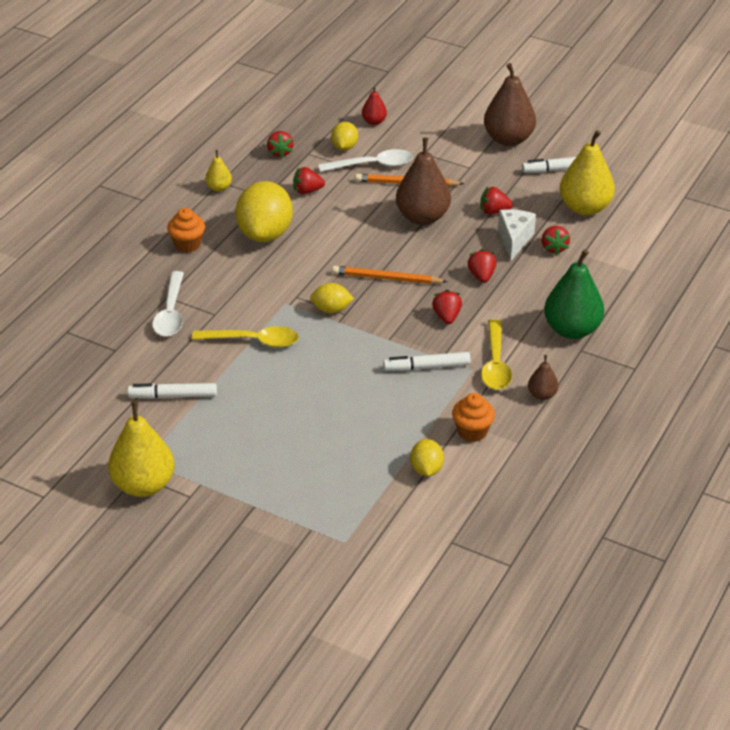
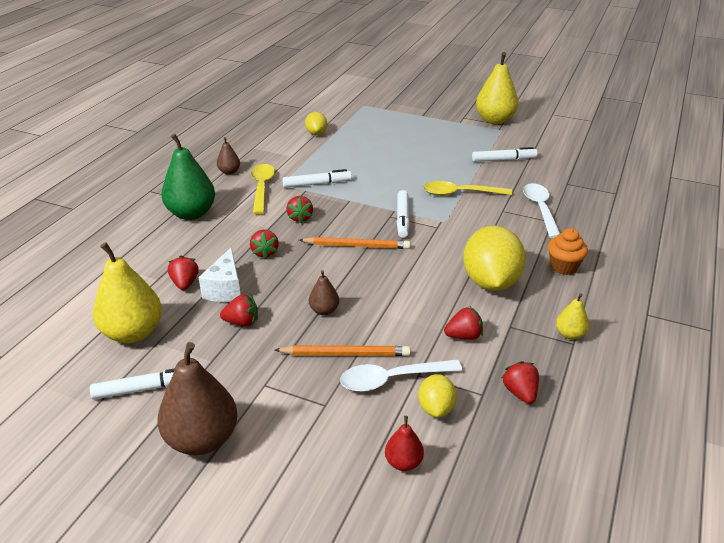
camera: 175 degrees right, 5 degrees down
(331, 309) = (402, 218): yellow lemon -> white marker
(422, 217) = (324, 310): brown pear -> brown pear, size x0.49
(472, 432) = (284, 151): orange cupcake -> none

